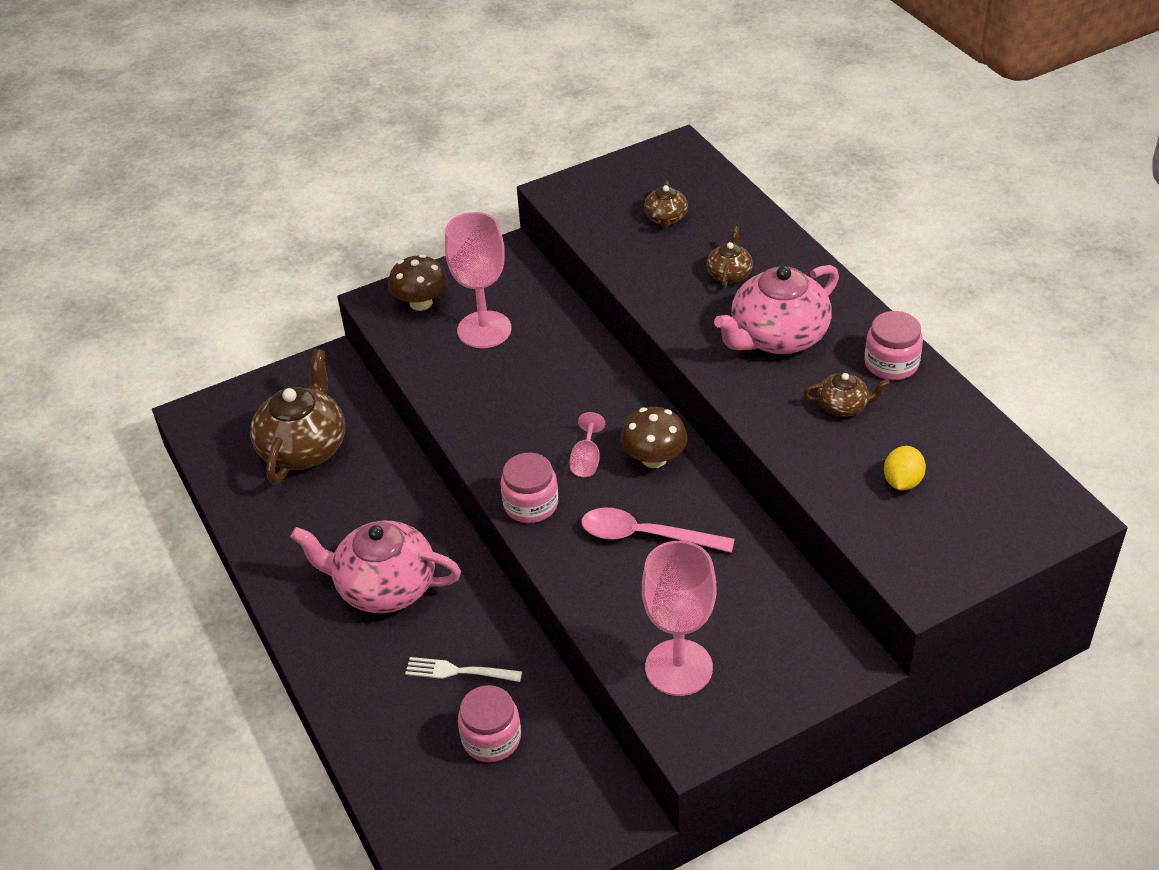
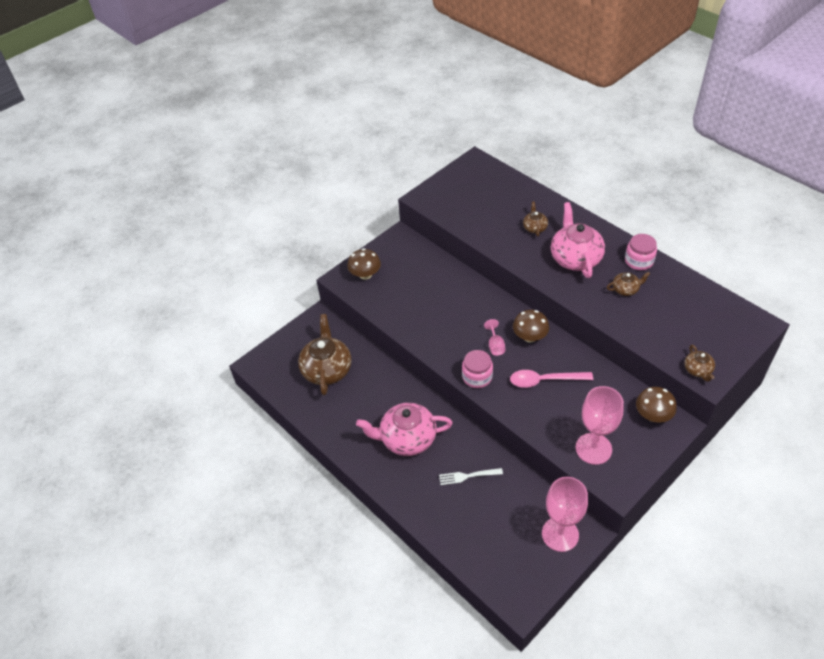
camera: 15 degrees left, 5 degrees up
(484, 330) = (407, 283): pink goblet -> pink goblet (560, 534)
(491, 738) = (501, 508): pink jar -> none
(666, 218) = (487, 202): brown teapot -> brown teapot (698, 370)
(777, 337) = (575, 258): pink teapot -> pink teapot turned 135 degrees clockwise
(814, 636) = (653, 415): none -> brown mushroom
(902, 482) = (673, 324): yellow lemon -> none

